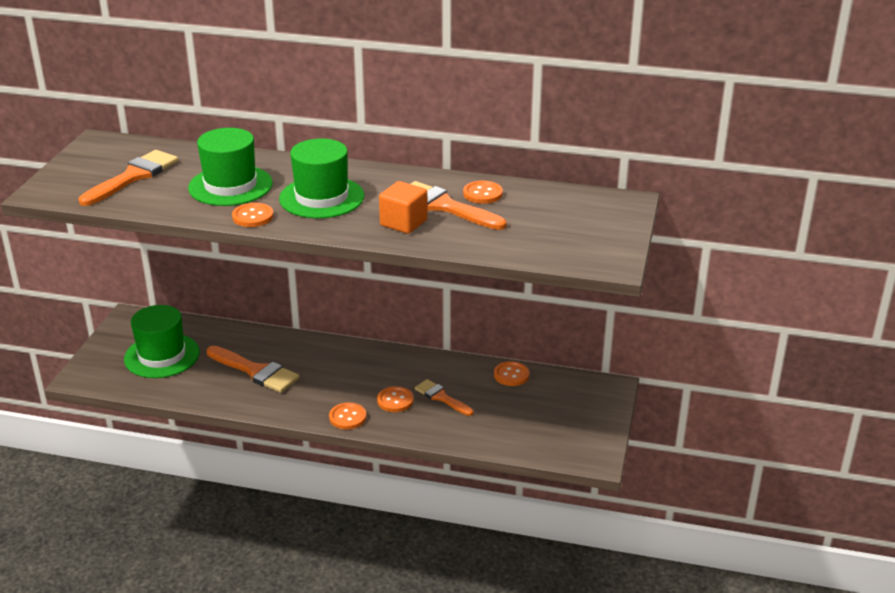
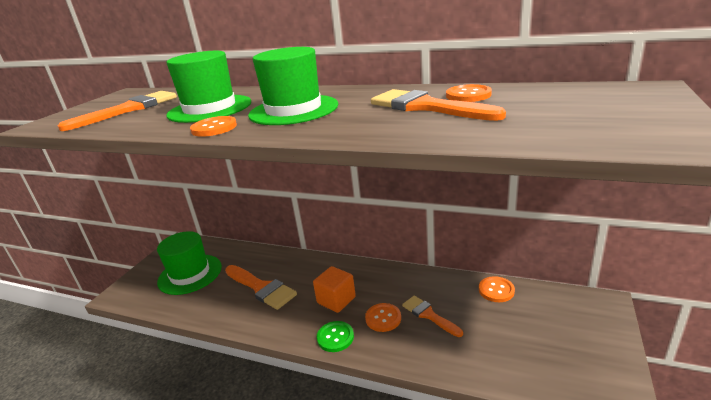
camera: 10 degrees right, 5 degrees down
(347, 417) = (335, 337): orange button -> green button
(403, 223) = (378, 122): orange cube -> orange cube (336, 300)

